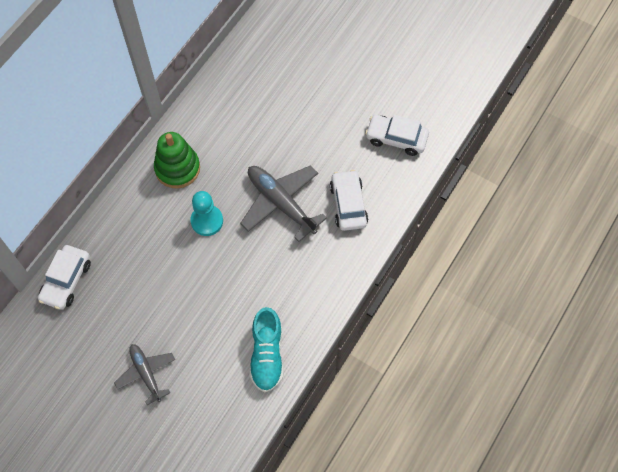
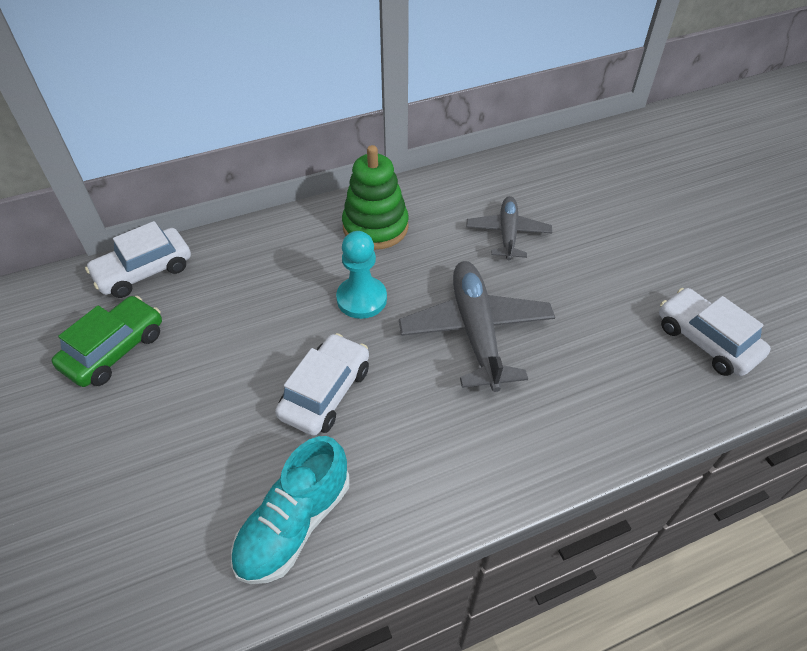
camera: 35 degrees right, 15 degrees down
(98, 334) = (115, 350): none -> green car
(146, 373) = (118, 436): grey plane -> grey plane (507, 233)
(348, 204) = (575, 385): white car -> white car (325, 392)

